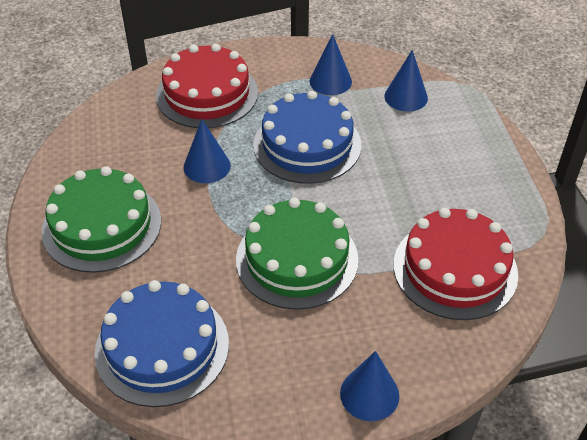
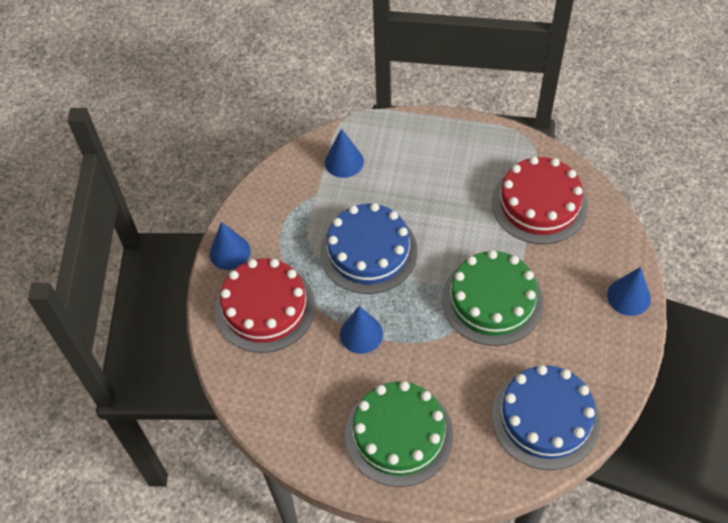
camera: 65 degrees left, 10 degrees up
(330, 81) = (296, 207): blue cone -> blue cone (229, 252)

